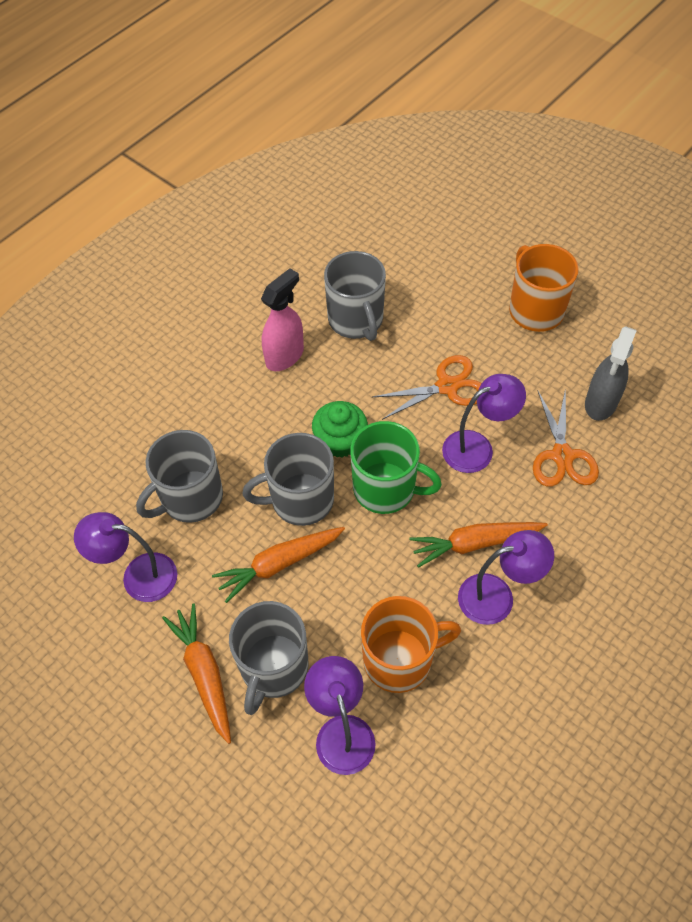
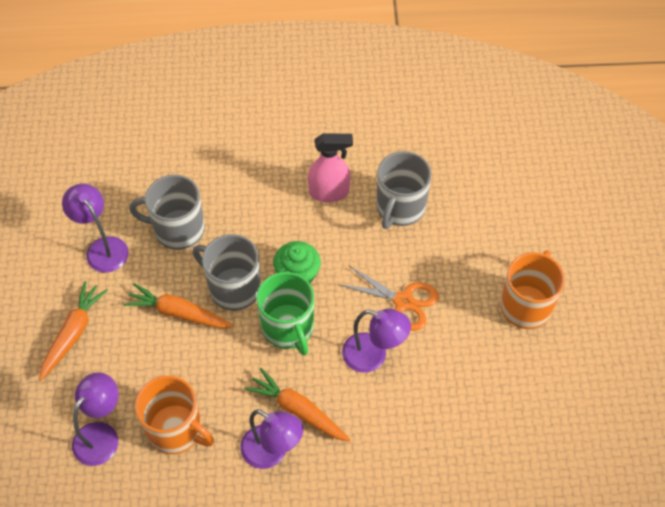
camera: 45 degrees right, 0 degrees up
(273, 668) = (109, 366): grey mug -> none
(562, 455) = (419, 412): orange scissors -> none
(600, 403) = (489, 405): grey spray bottle -> none

